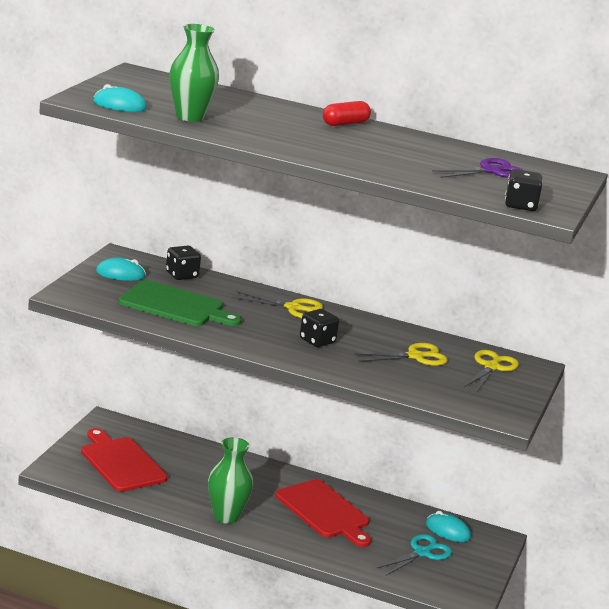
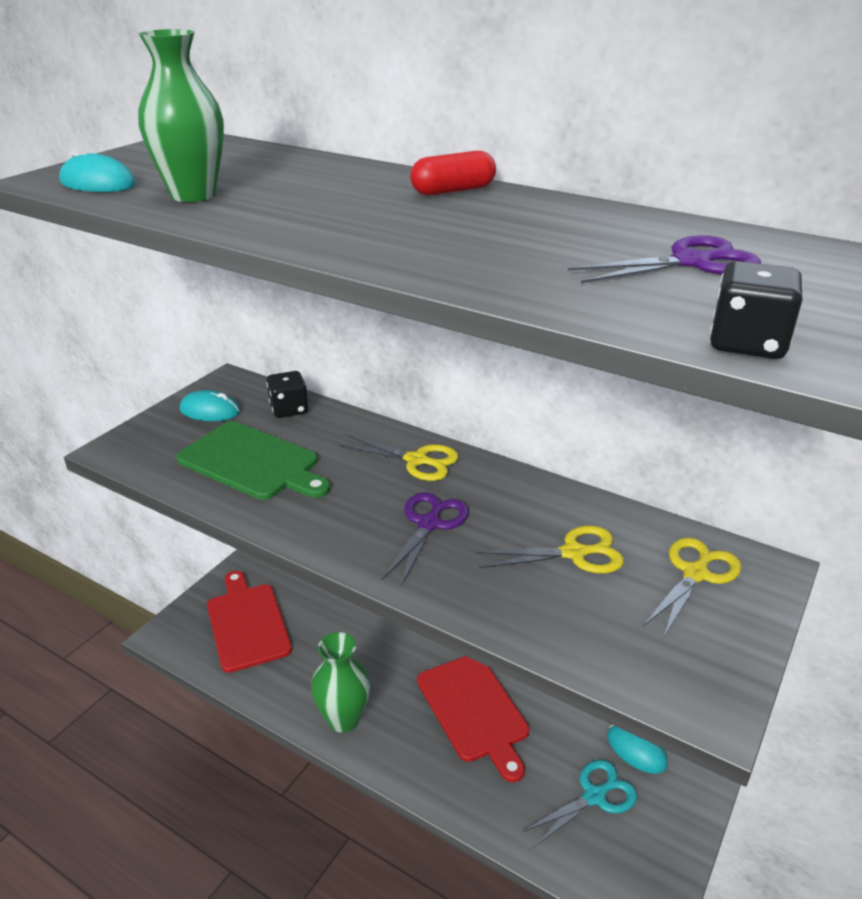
camera: 15 degrees right, 10 degrees up
(317, 341) = (429, 524): black dice -> purple scissors

